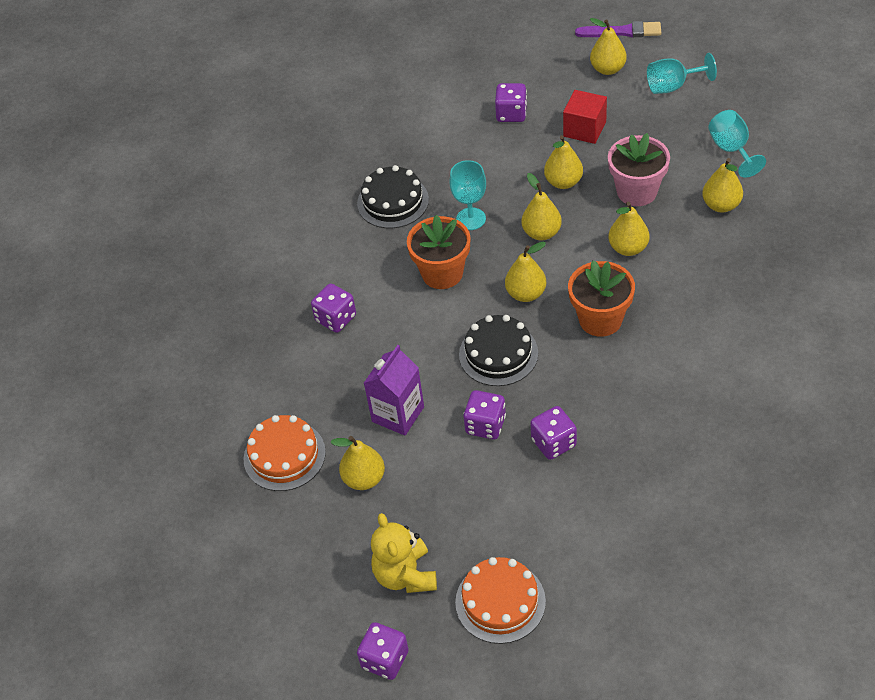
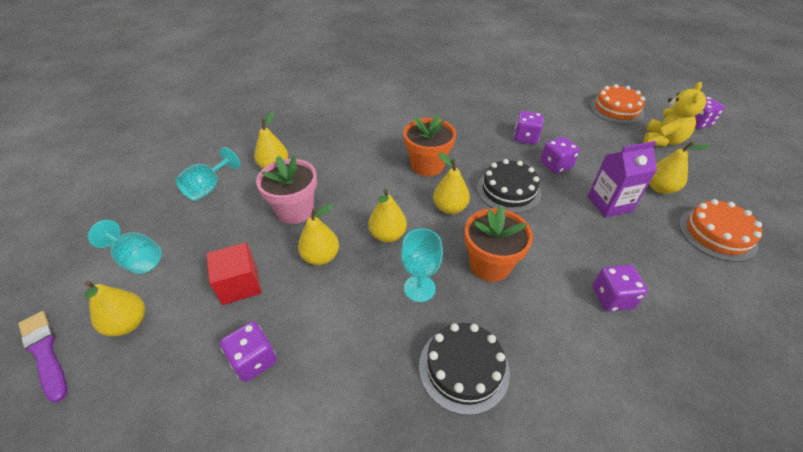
camera: 140 degrees left, 5 degrees down
(628, 248) = (356, 185): yellow pear -> none

